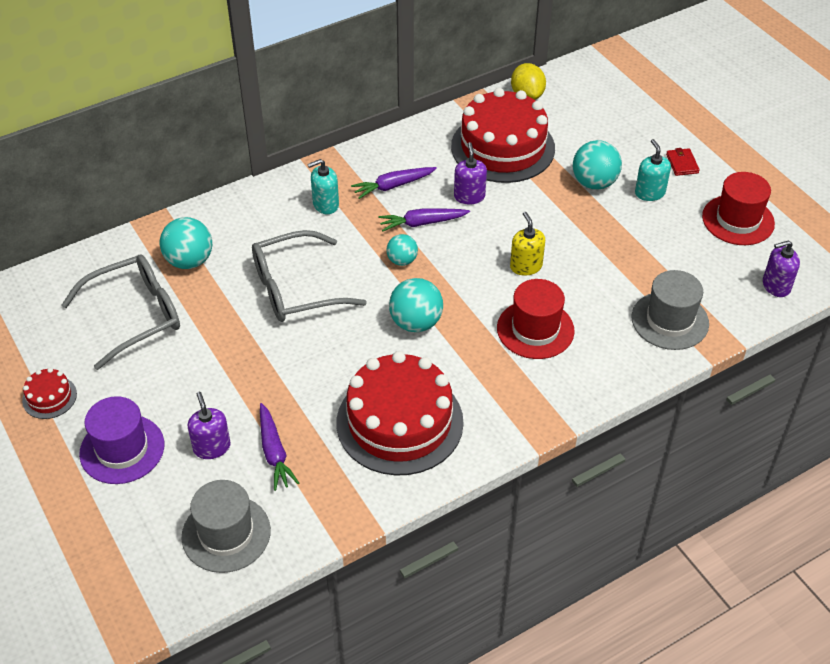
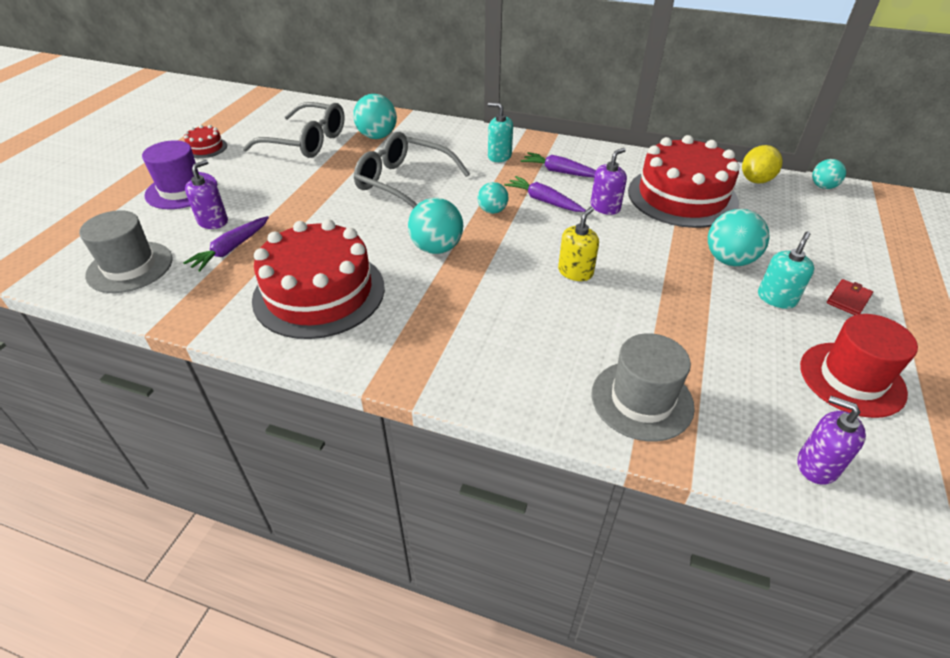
camera: 50 degrees right, 5 degrees down
(535, 329) = (511, 314): red hat -> none
(571, 72) = (823, 186): none -> turquoise ball

